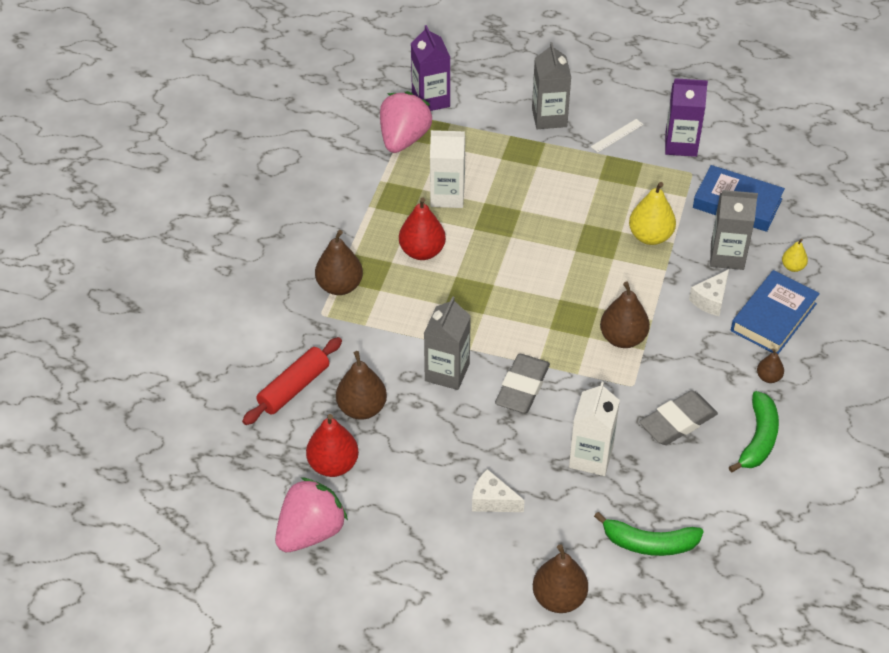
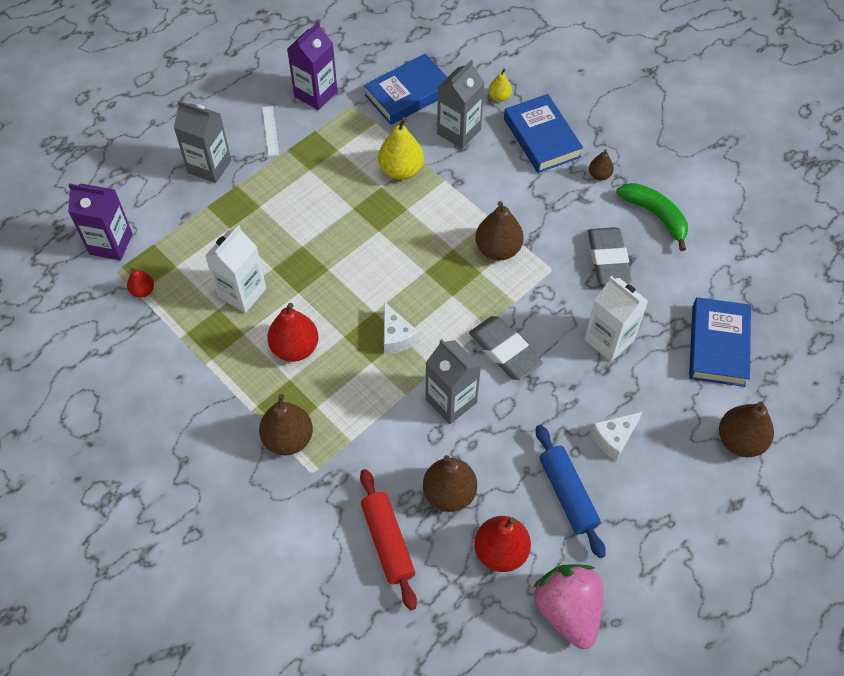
camera: 60 degrees left, 10 degrees up
(404, 139) = (143, 291): pink strawberry -> red pear
(415, 489) = (567, 494): none -> blue rolling pin
(649, 543) = (718, 345): green banana -> blue book
(710, 300) = (497, 168): white cheese -> white cheese (396, 337)

